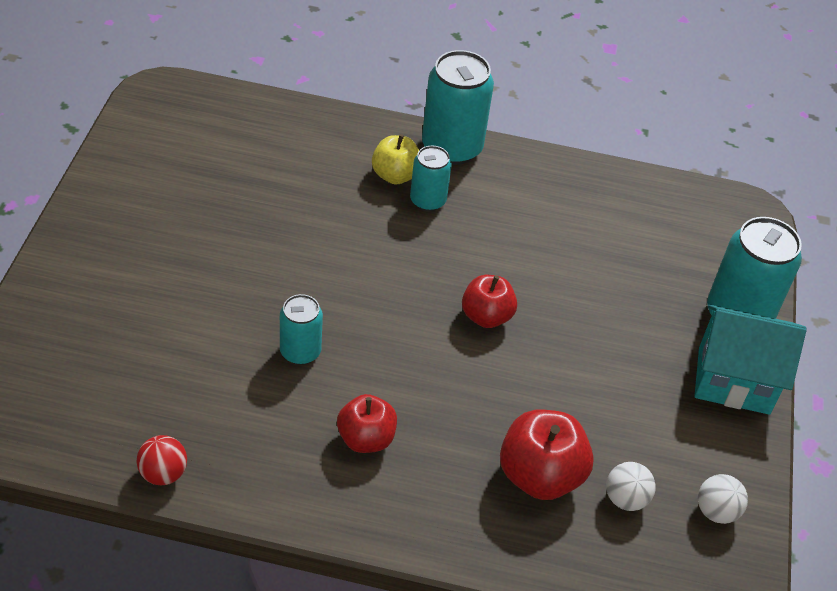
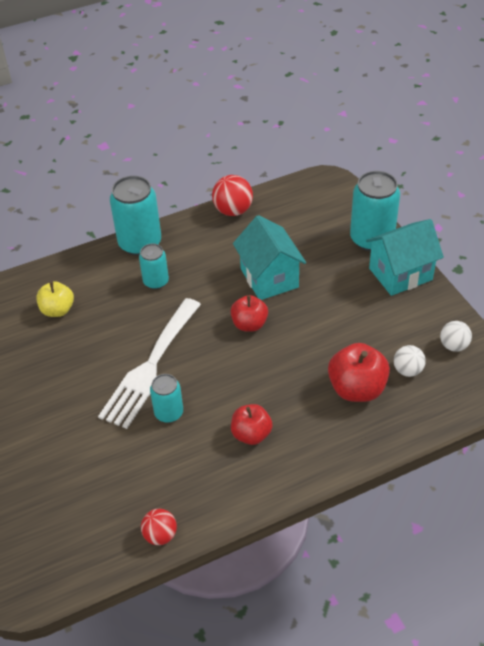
camera: 30 degrees left, 0 degrees up
(329, 289) = (150, 367): none -> white fork
(395, 175) = (123, 279): yellow apple -> yellow apple (57, 310)
(562, 280) = (269, 278): none -> turquoise house
(596, 176) = (233, 210): none -> red ball

